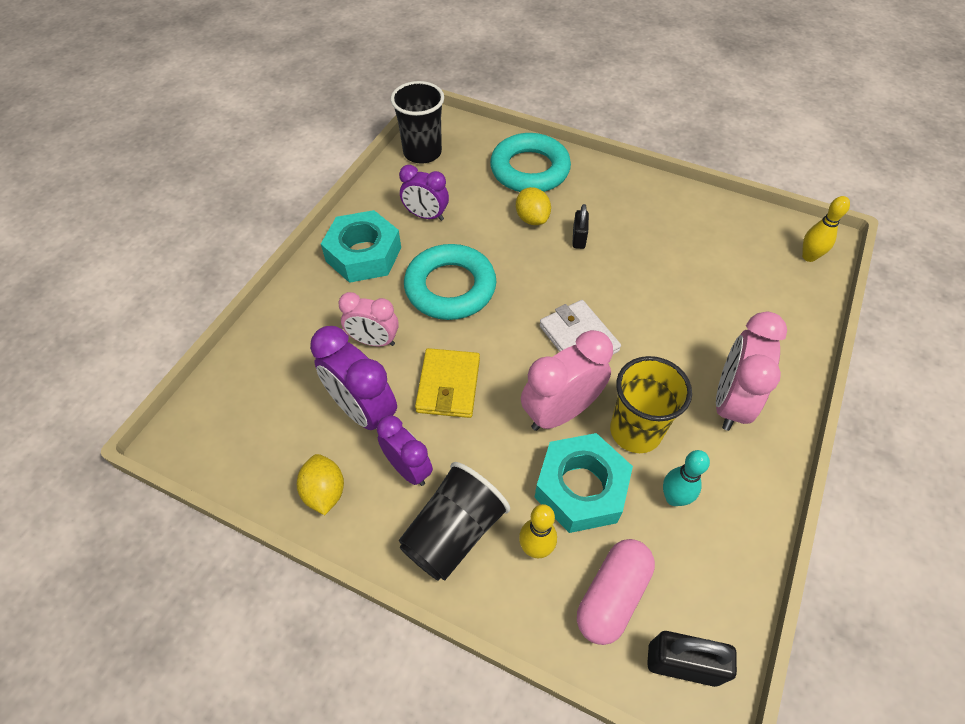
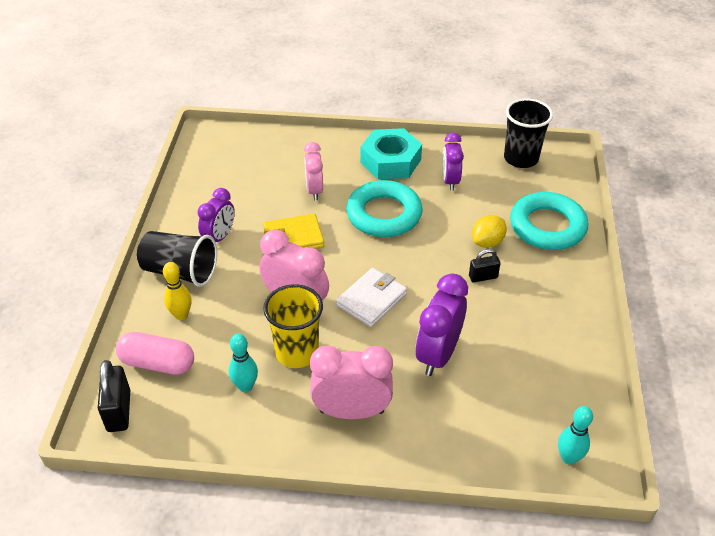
camera: 70 degrees right, 10 degrees down
(324, 492) = (190, 205): yellow lemon -> none
(363, 411) = (255, 203): purple clock -> purple clock (438, 354)
(581, 488) = (235, 329): turquoise nut -> none
(809, 256) = (568, 458): yellow bowling pin -> turquoise bowling pin

